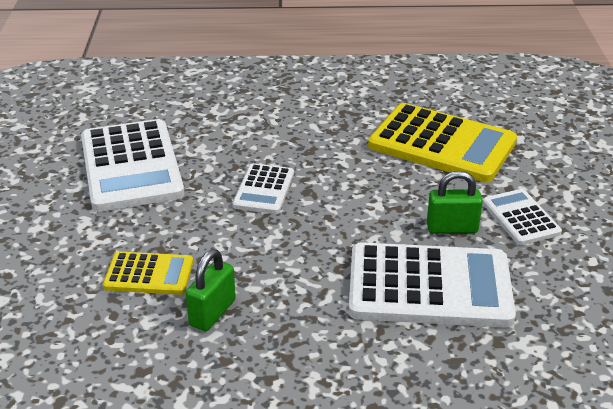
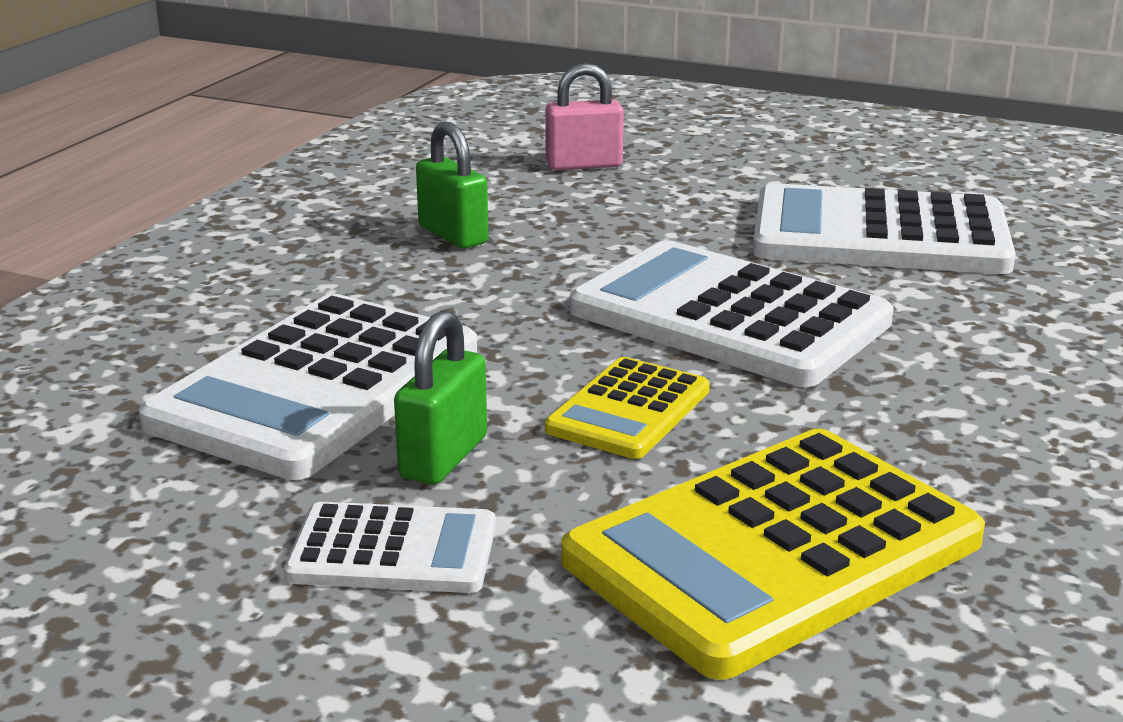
camera: 115 degrees right, 10 degrees down
(53, 298) = (584, 165): none -> pink padlock
(149, 274) = (576, 213): yellow calculator -> yellow calculator (629, 410)
(264, 189) = (729, 317): white calculator -> white calculator, size x1.92

